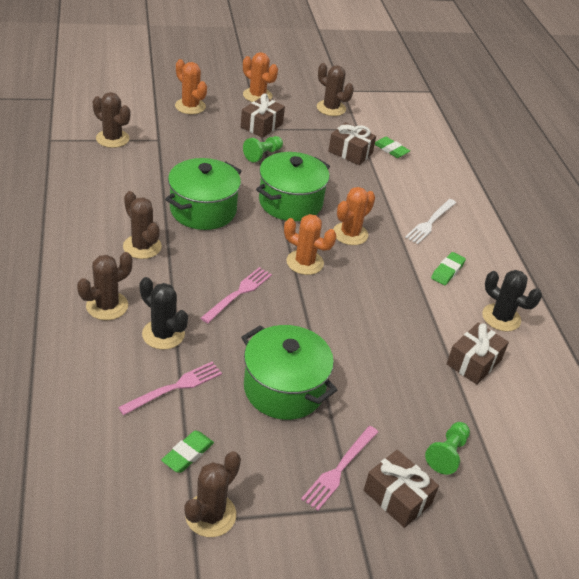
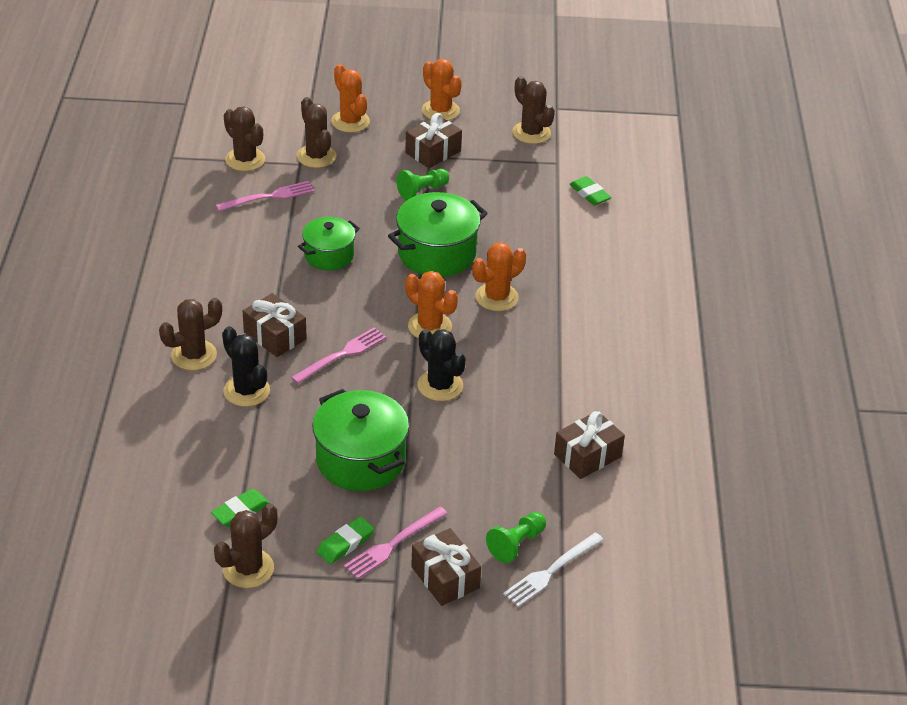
camera: 15 degrees right, 0 degrees up
(142, 247) = (247, 293): brown cactus -> brown cactus (316, 156)
(175, 387) = (244, 446): pink fork -> pink fork (269, 197)
(203, 210) = (329, 255): green pot -> green pot, size x0.63
(350, 152) = (535, 194): brown gift -> brown gift (275, 336)
(430, 222) = (603, 291): white fork -> white fork (551, 571)
(447, 271) = (600, 351): green eraser -> green eraser (345, 543)
(501, 318) = (643, 410): black cactus -> black cactus (440, 385)

